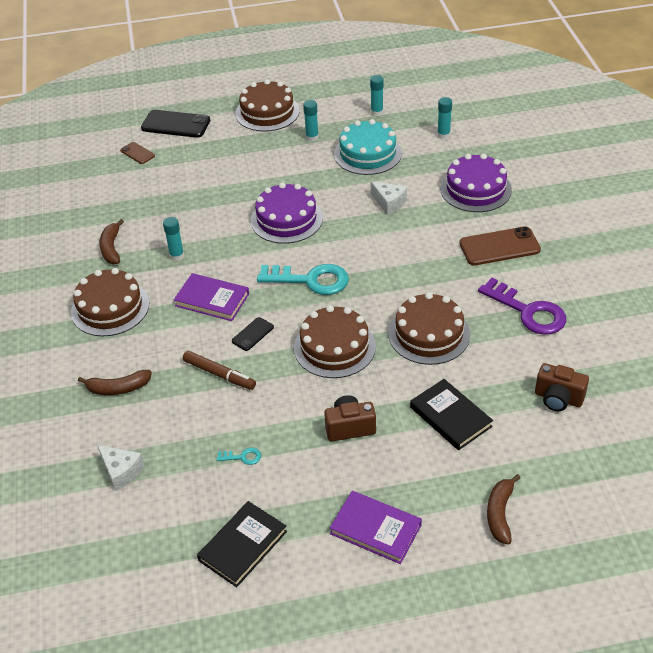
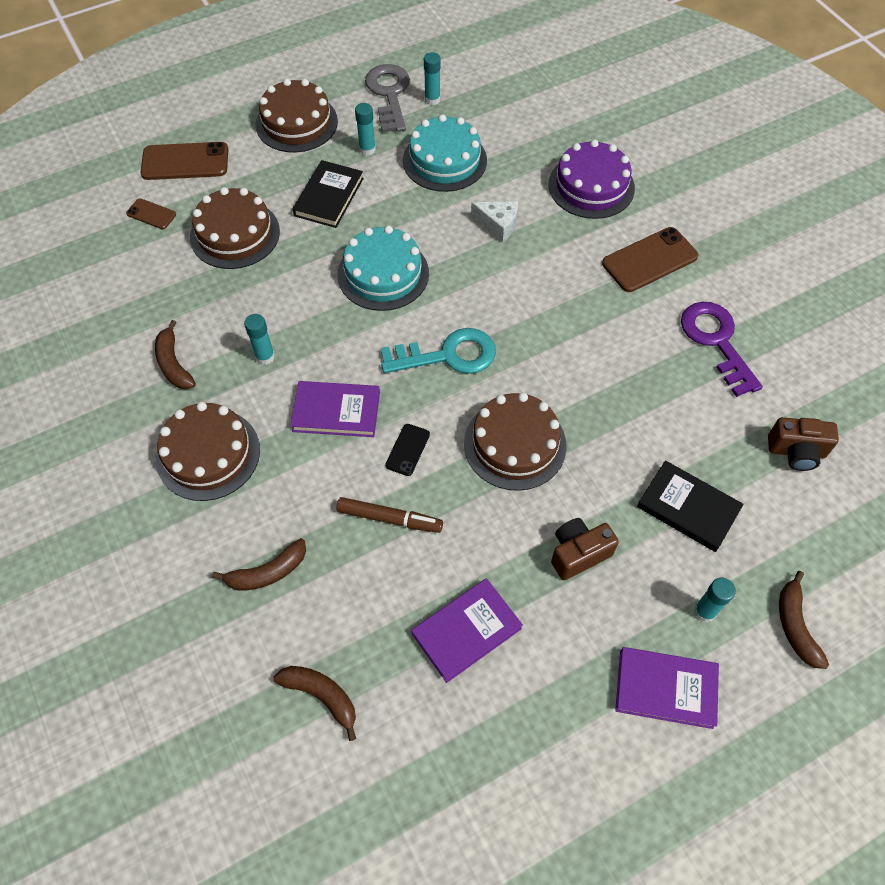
camera: 20 degrees left, 15 degrees up
(121, 471) = (321, 696): white cheese -> brown banana
(176, 124) = (185, 162): black phone -> brown phone
(242, 457) = (466, 631): turquoise key -> purple book
(243, 546) = (518, 760): black book -> black book (329, 197)
(286, 219) = (383, 274): purple cake -> turquoise cake
(345, 104) = (389, 94): none -> grey key
(429, 334) = (618, 399): brown cake -> brown cake (235, 234)
(443, 135) = (524, 117): turquoise glue stick -> turquoise glue stick (704, 611)
(528, 311) = (716, 342): purple key -> purple key turned 135 degrees counterclockwise

